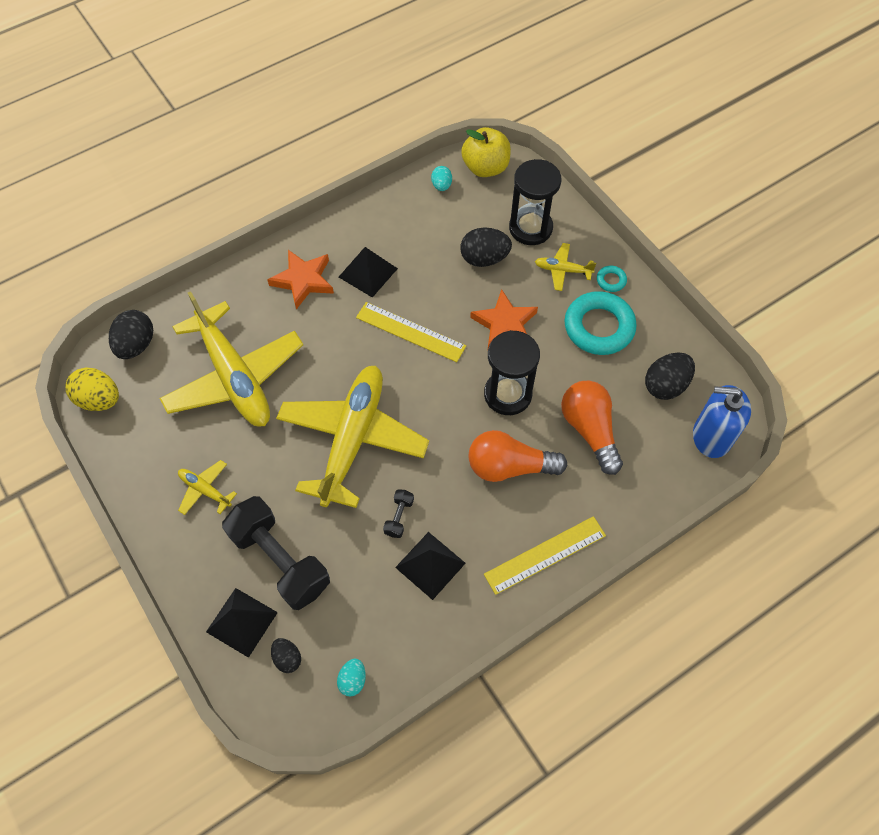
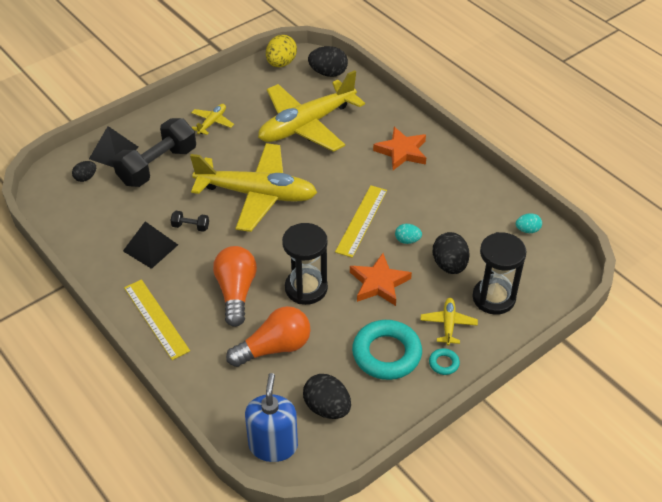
camera: 85 degrees right, 15 degrees down
(352, 680) = (66, 212): turquoise egg -> turquoise egg (407, 240)
(368, 272) = (418, 189): black pyramid -> none
(485, 167) = (559, 260): yellow apple -> none

